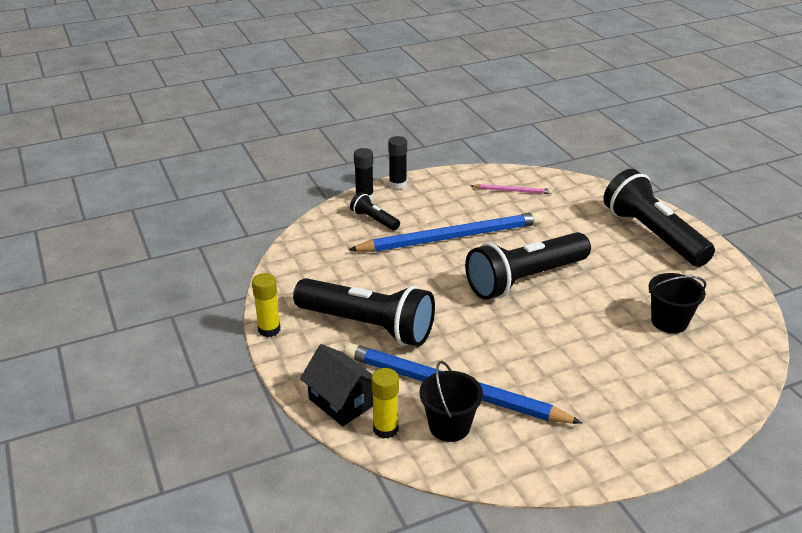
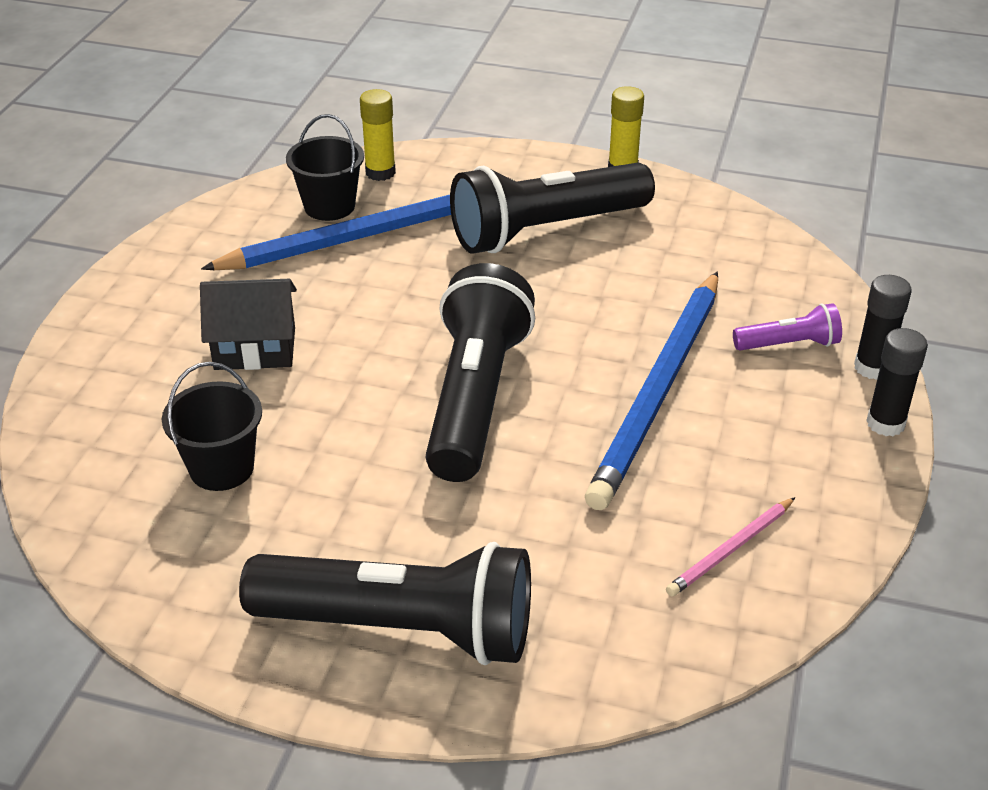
camera: 130 degrees right, 5 degrees up
(342, 402) = (450, 166): black house -> black house (255, 349)
(374, 220) = (789, 344): black flashlight -> purple flashlight

